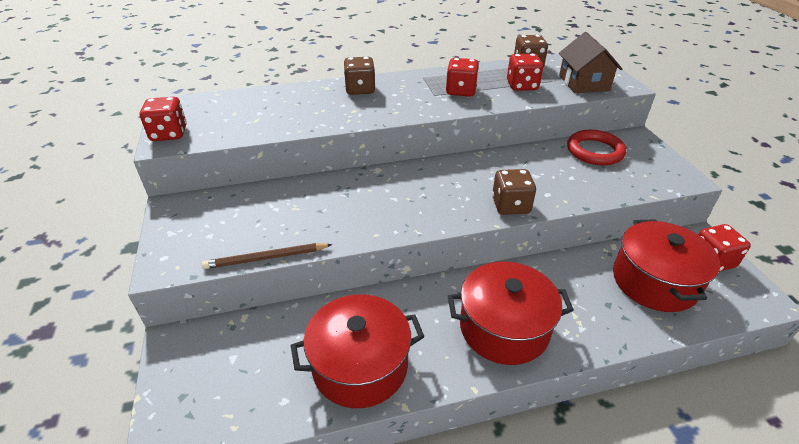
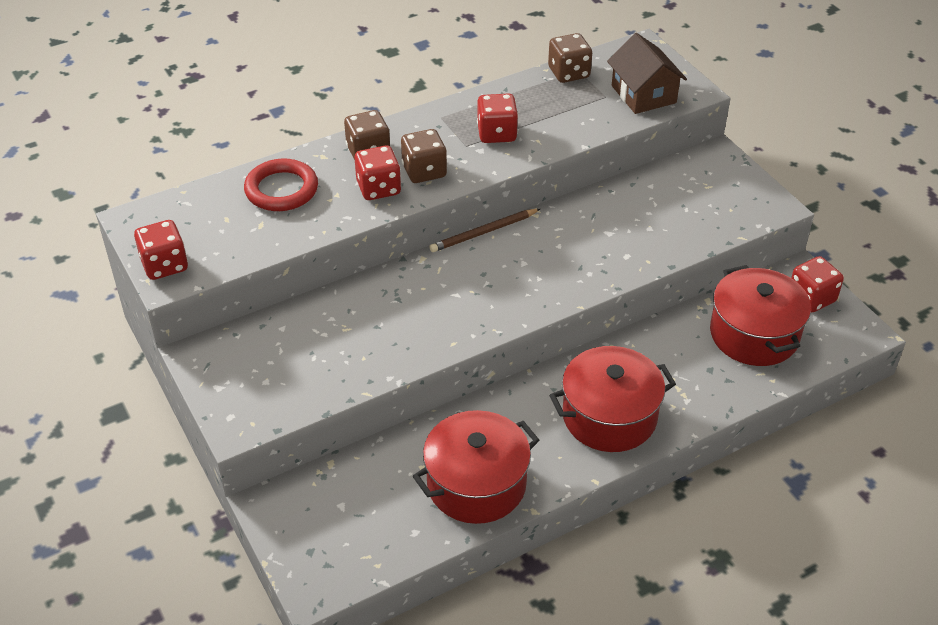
camera: 15 degrees left, 5 degrees up
(266, 258) = (345, 394): brown pencil -> brown pencil (483, 232)
(510, 205) = (589, 279): brown dice -> brown dice (424, 171)
(522, 86) = (569, 112): red dice -> red dice (378, 188)
(594, 151) = (670, 185): red ring -> red ring (281, 190)

